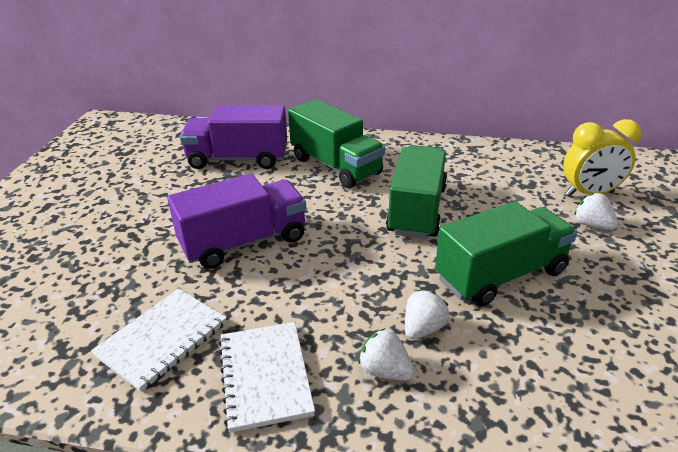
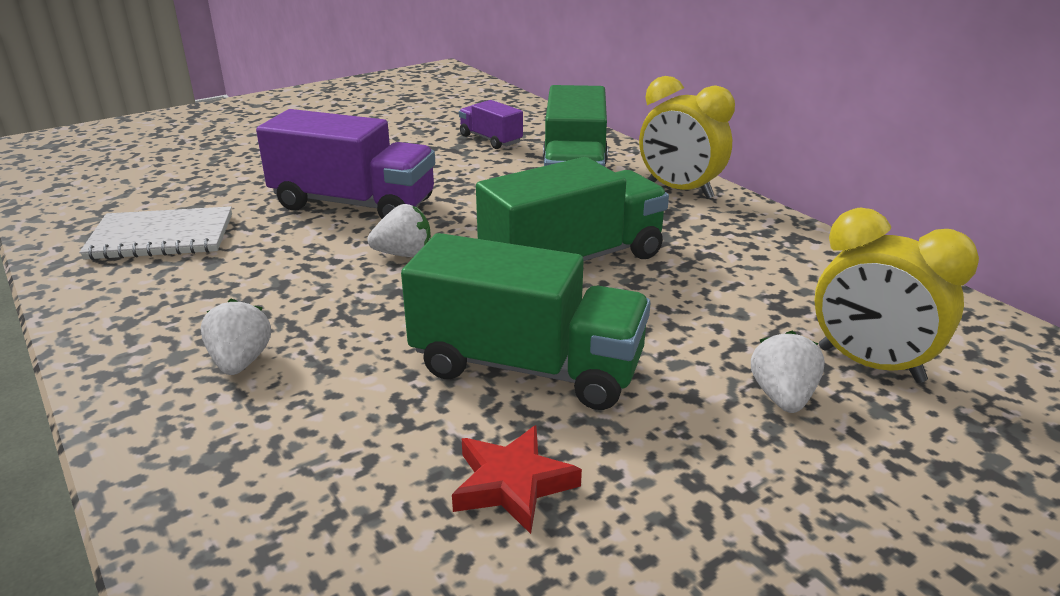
camera: 45 degrees right, 5 degrees down
(238, 159) = (490, 139): purple truck -> purple truck, size x0.52
(265, 376) = (162, 303): white notebook -> none
(389, 146) = (680, 190): none -> yellow clock
(423, 328) = (342, 356): white strawberry -> white strawberry (404, 254)
(592, 328) = (512, 484): none -> red star

